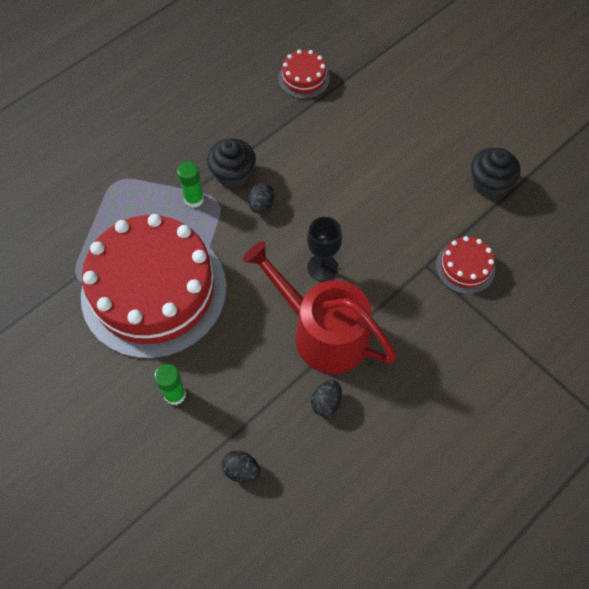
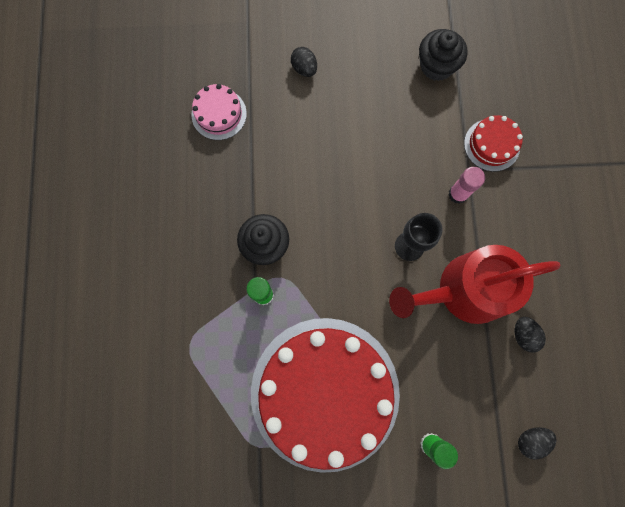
camera: 50 degrees left, 15 degrees up
(261, 205) = (314, 246): black egg -> black egg (304, 69)
(304, 78) = (219, 114): red cake -> pink cake
(398, 272) = (458, 194): none -> pink glue stick

